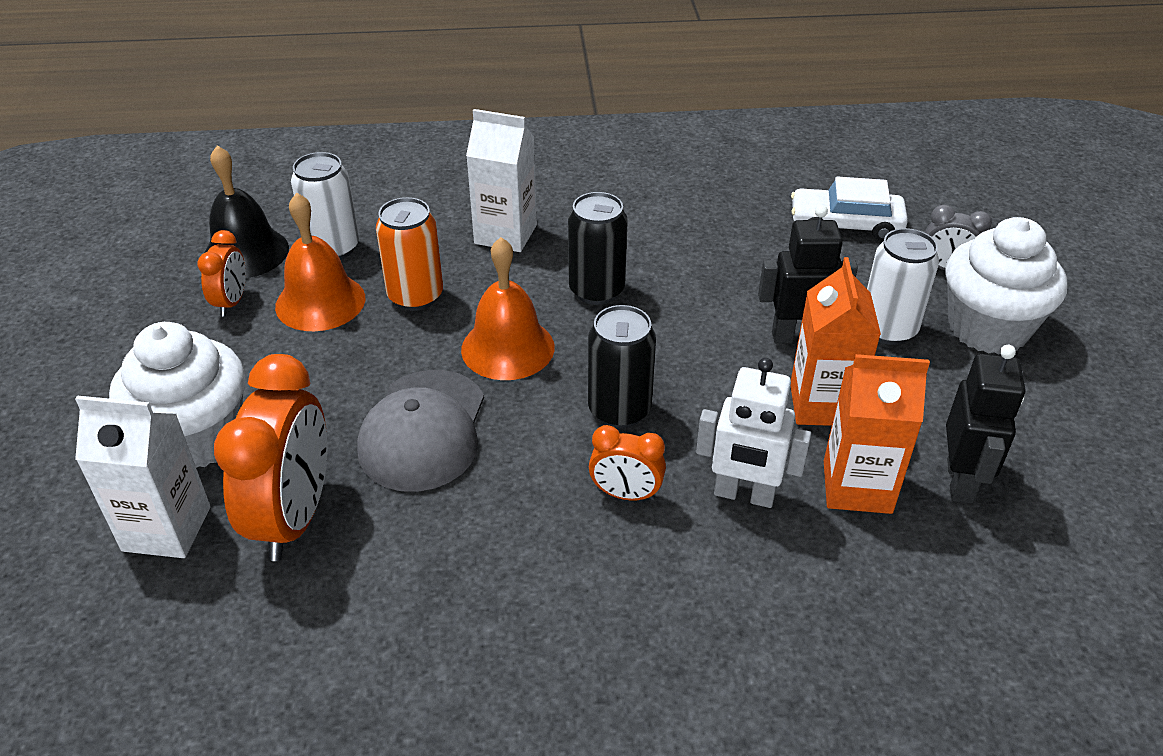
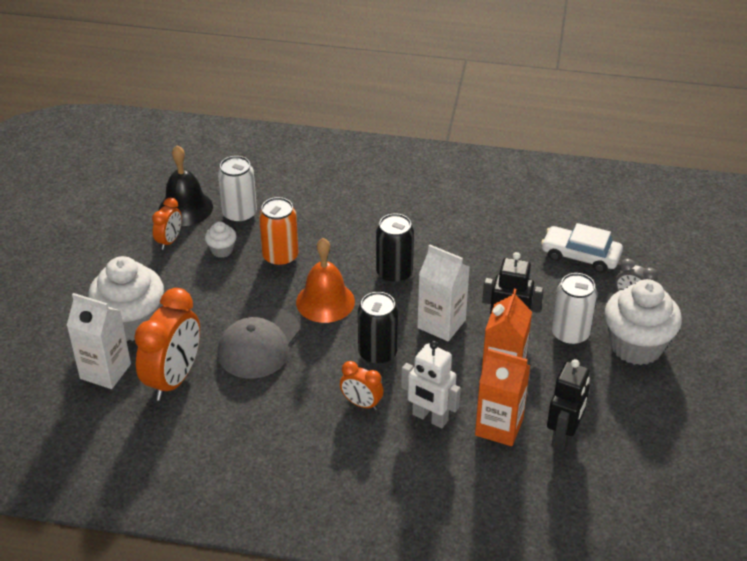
camera: 15 degrees right, 0 degrees up
(320, 302) = (222, 250): orange bell -> white cupcake
(505, 234) = (351, 223): white carton -> white carton (441, 324)

